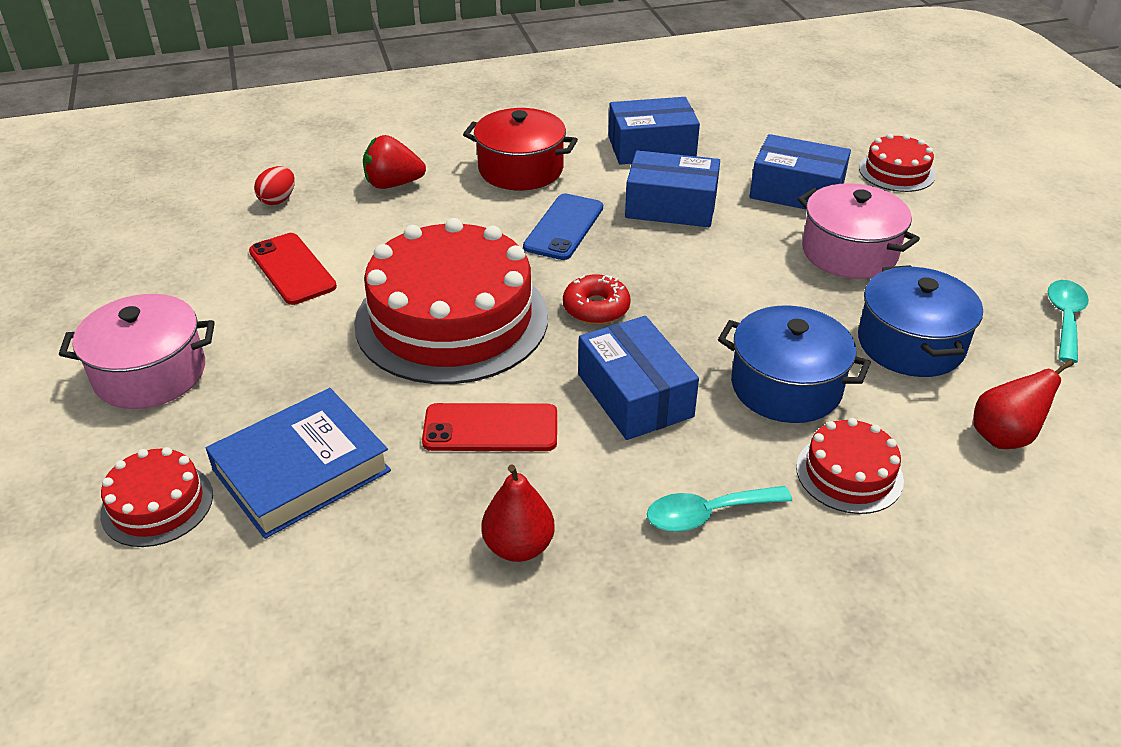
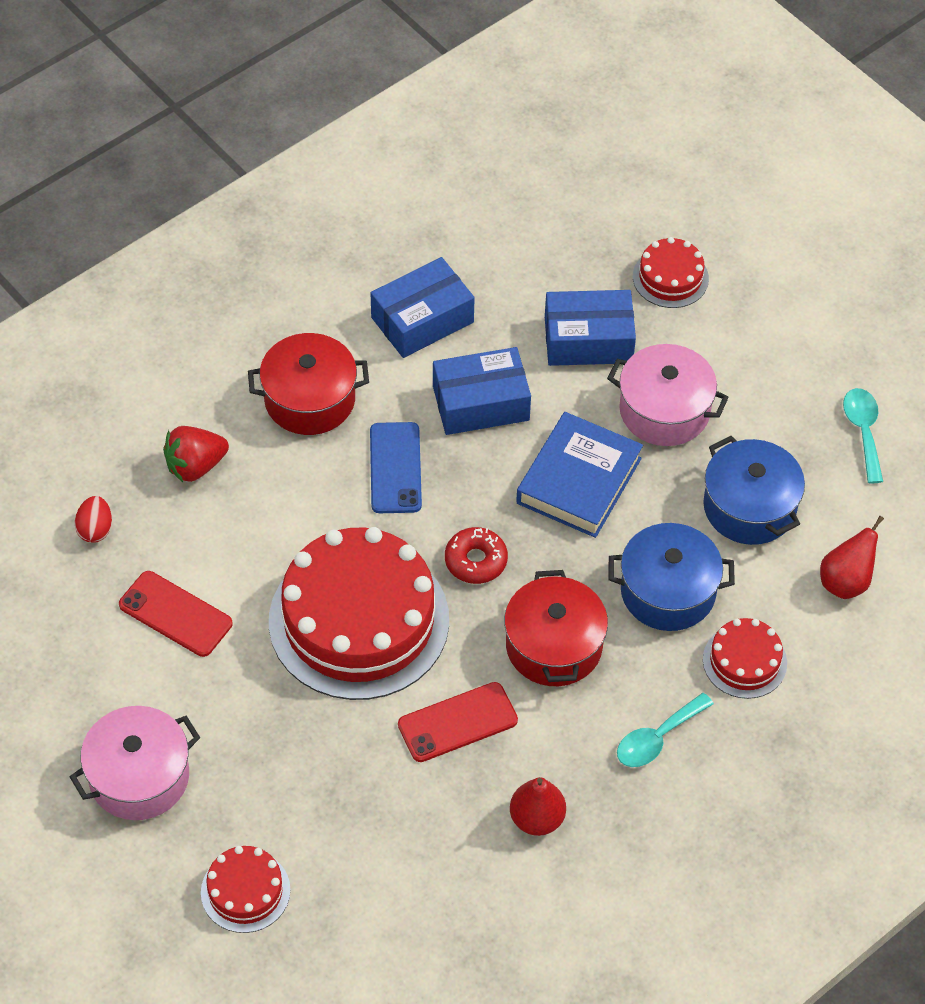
camera: 25 degrees left, 15 degrees up
(301, 470) = (334, 818): blue book -> blue book (578, 481)
(635, 395) = (554, 646): blue box -> red pot

